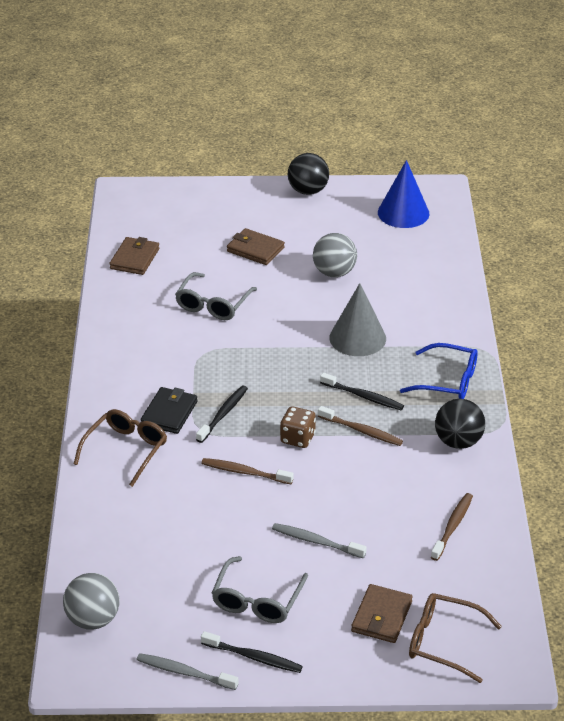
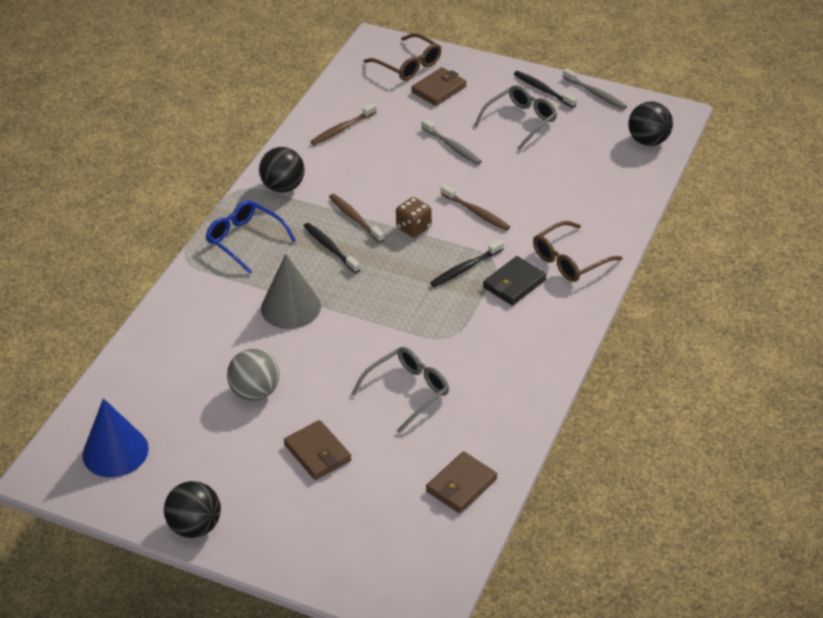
camera: 155 degrees left, 5 degrees up
(93, 620) = (648, 141): grey ball -> black ball

